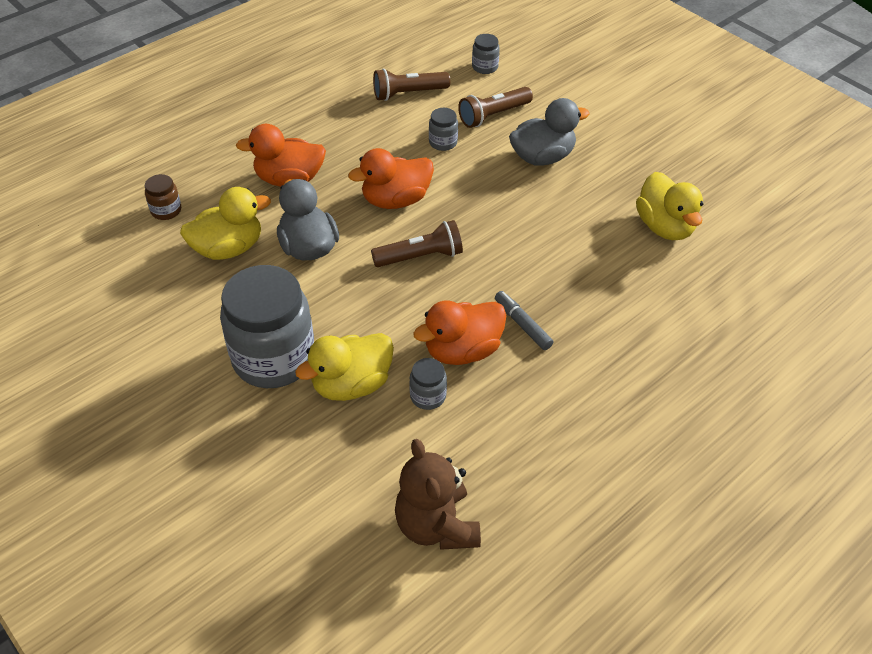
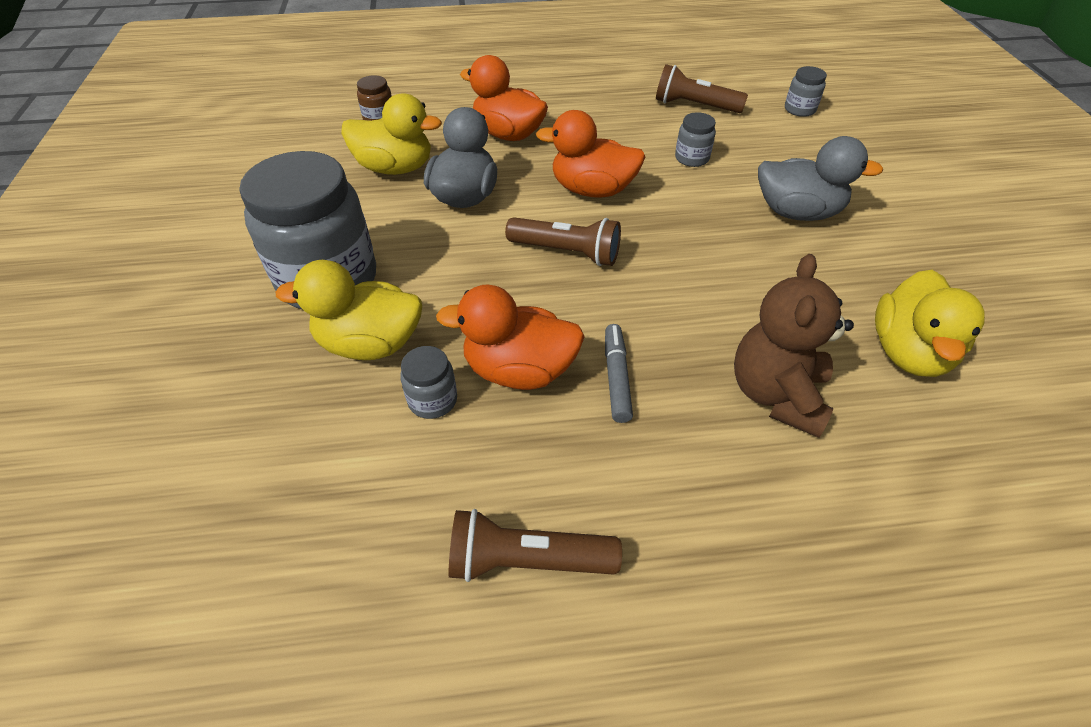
camera: 35 degrees right, 0 degrees up
(436, 525) = (287, 564): brown teddy bear -> brown teddy bear (776, 394)
(493, 115) = (772, 154): brown flashlight -> brown flashlight (527, 560)

